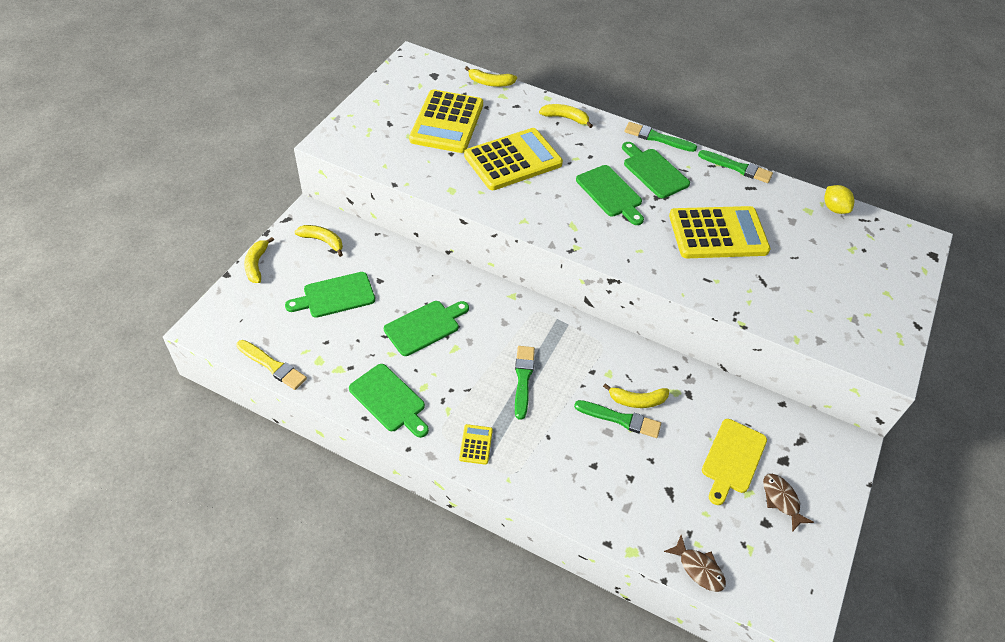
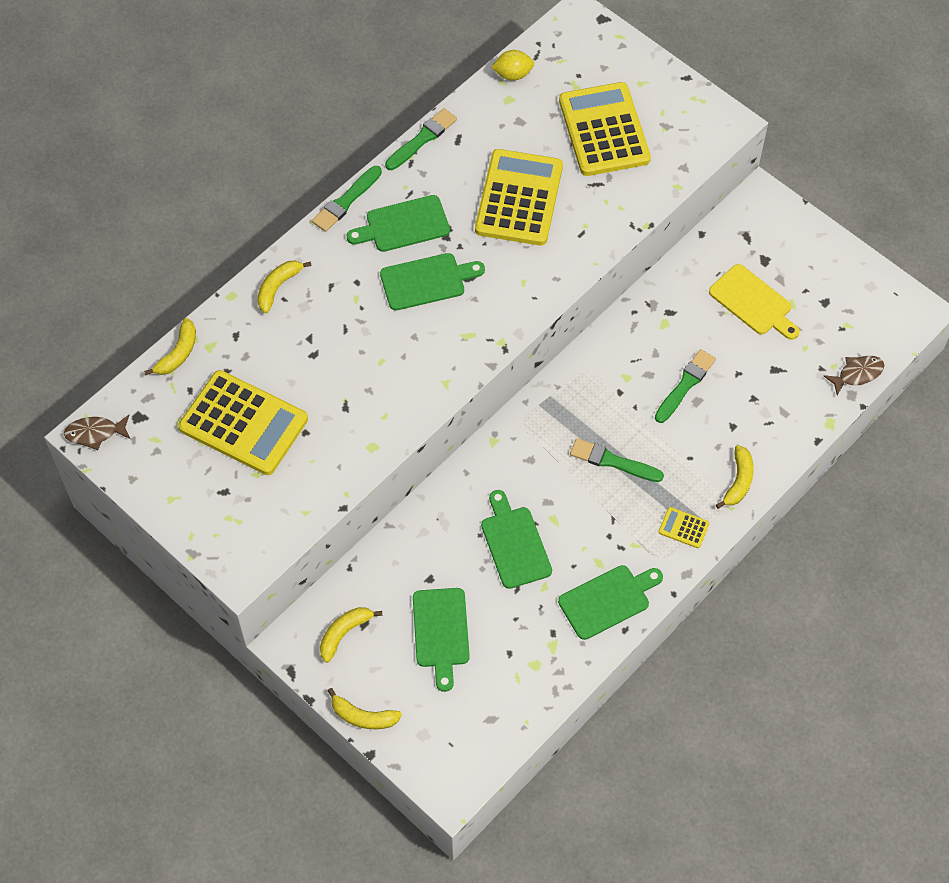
camera: 70 degrees left, 10 degrees up
(272, 366) = (530, 715): yellow brush -> none
(513, 160) = (339, 367): yellow calculator -> yellow calculator (604, 130)
(637, 400) = (666, 362): yellow banana -> yellow banana (738, 481)
(781, 500) = (805, 280): brown fish -> brown fish (95, 433)

